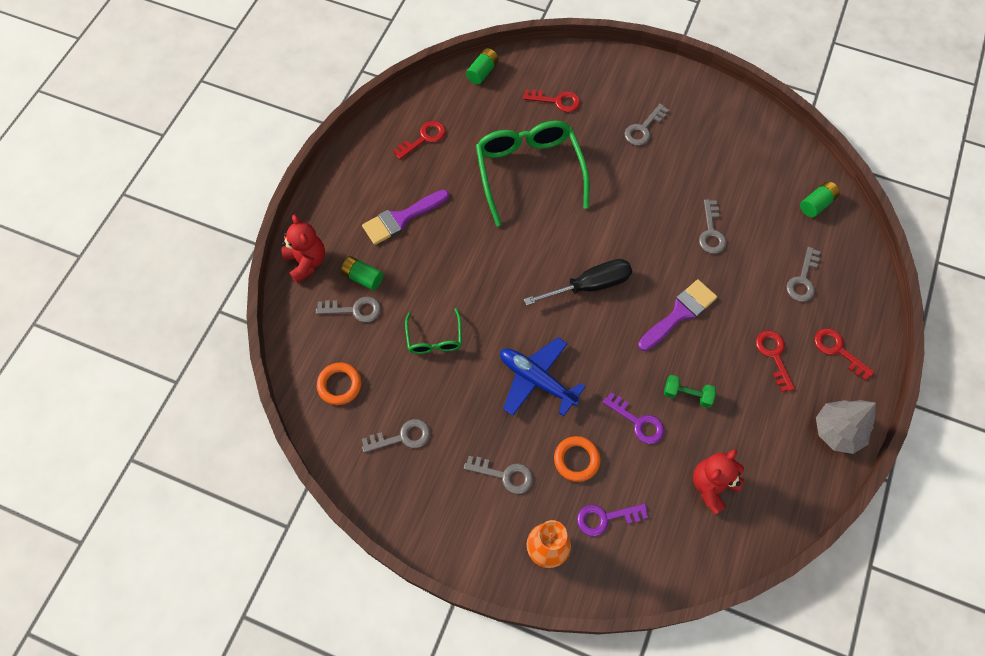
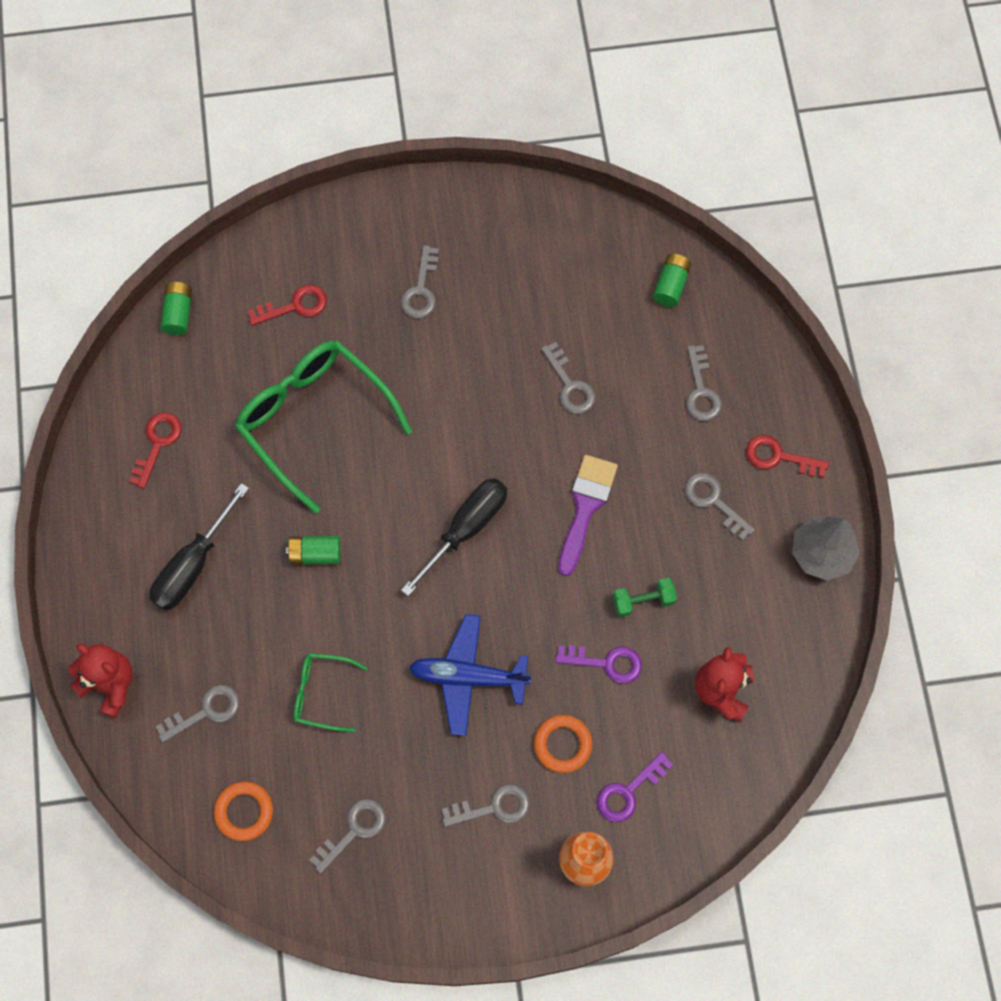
camera: 30 degrees left, 5 degrees up
(363, 277) = (191, 666): green battery -> green battery (315, 554)
(401, 218) = (193, 565): purple brush -> black screwdriver
(434, 338) = (322, 693): green glasses -> green glasses turned 135 degrees clockwise
(773, 355) = (713, 501): red key -> grey key

